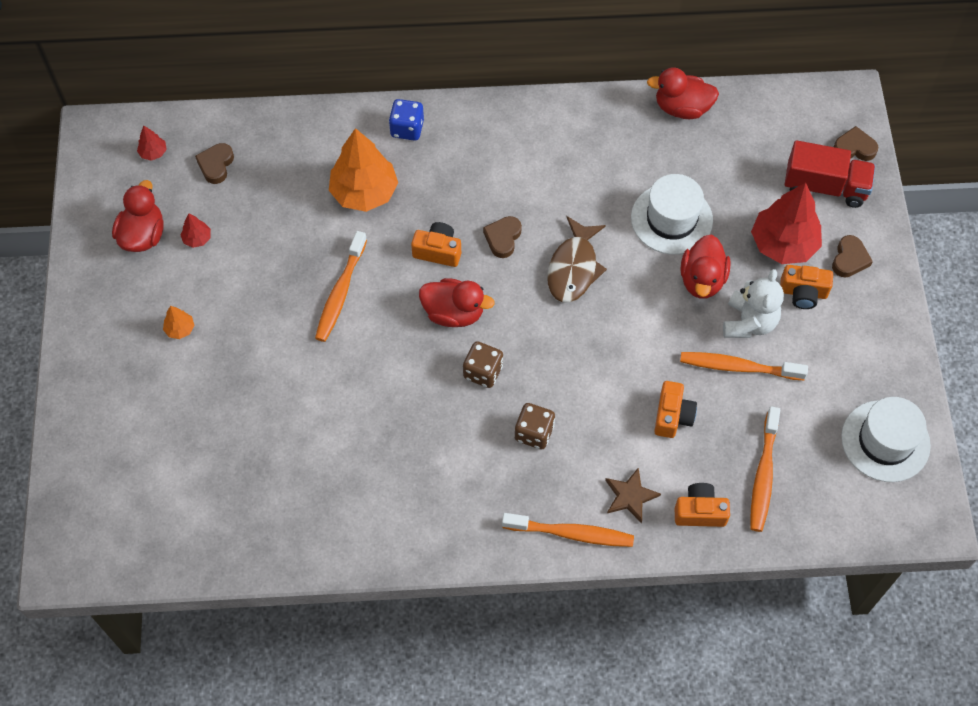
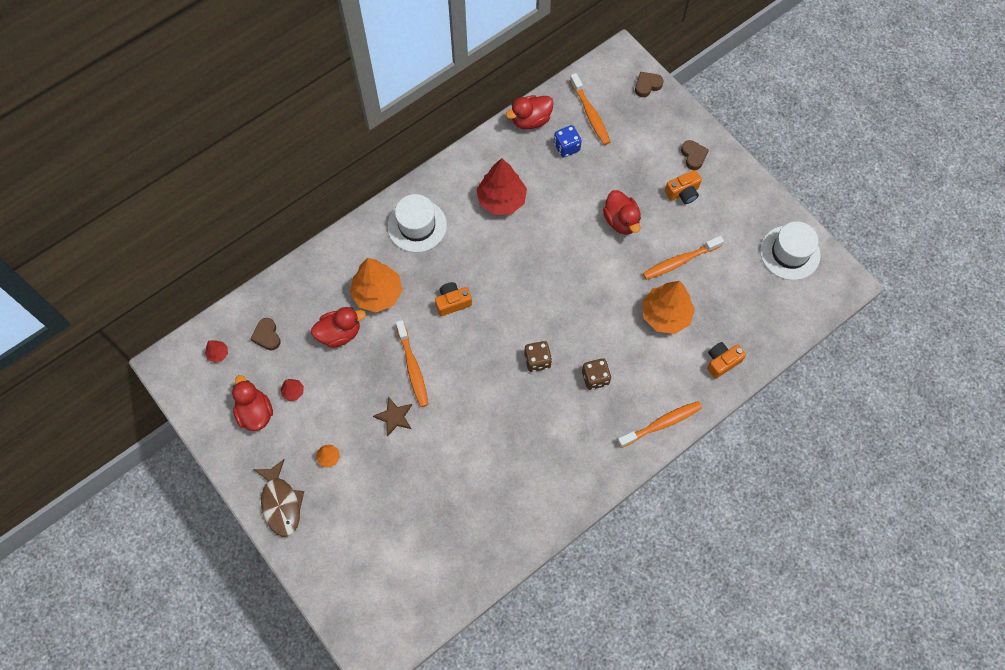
camera: 35 degrees left, 5 degrees up
(407, 129) = (373, 235): blue dice -> blue dice (566, 147)
(454, 313) = (492, 335): red duck -> red duck (339, 333)
(503, 238) = (486, 269): brown heart -> none
(573, 268) = (542, 261): brown fish -> brown fish (281, 503)
(630, 496) = (677, 379): brown star -> brown star (394, 417)
(671, 219) = (576, 194): white hat -> white hat (417, 226)
(672, 416) = (665, 315): orange camera -> orange tree
(749, 322) = (666, 230): white teddy bear -> none
(763, 475) = (740, 317): orange toothbrush -> orange toothbrush (590, 114)
(783, 244) = (650, 170): red tree -> red tree (501, 200)
(825, 186) = (648, 120): red truck -> none

